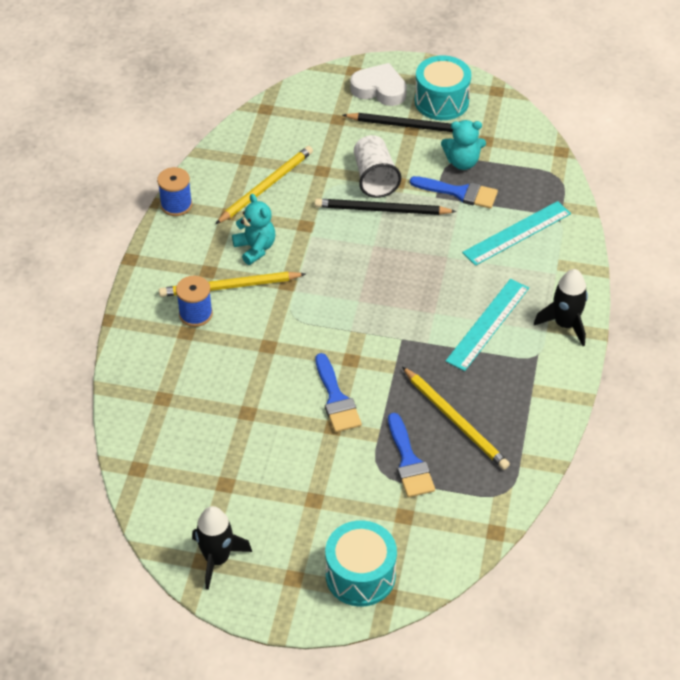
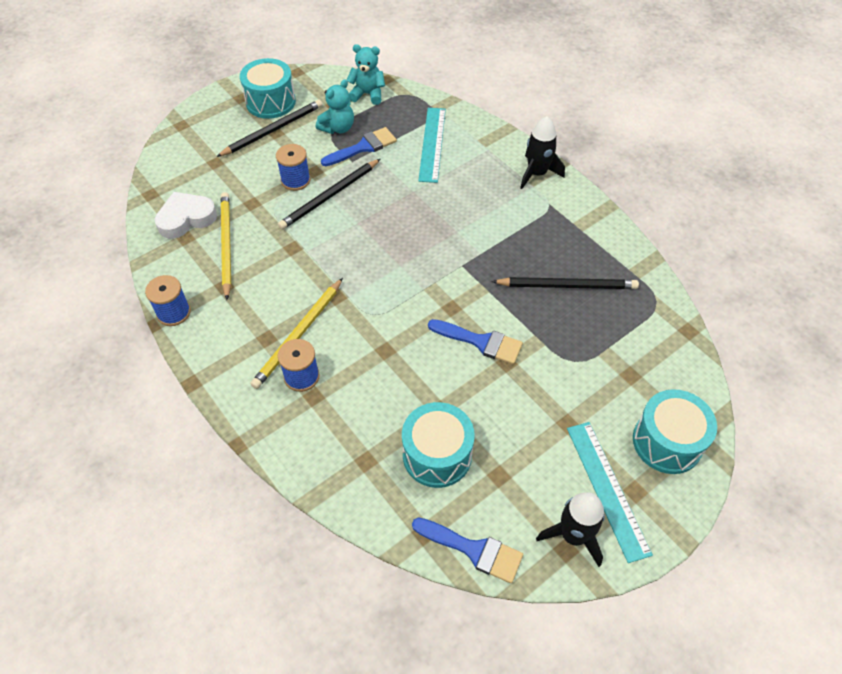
camera: 50 degrees left, 5 degrees up
(207, 436) = (437, 455): none -> turquoise drum
(255, 248) = (279, 292): turquoise teddy bear -> turquoise teddy bear (367, 94)
(374, 178) = (295, 180): white cup -> blue spool
(379, 89) = (217, 123): white heart -> white heart (186, 218)
(409, 462) = (582, 338): blue brush -> blue brush (474, 550)
(455, 421) = (567, 286): yellow pencil -> black pencil
(488, 324) = (497, 211): turquoise ruler -> turquoise ruler (607, 489)

